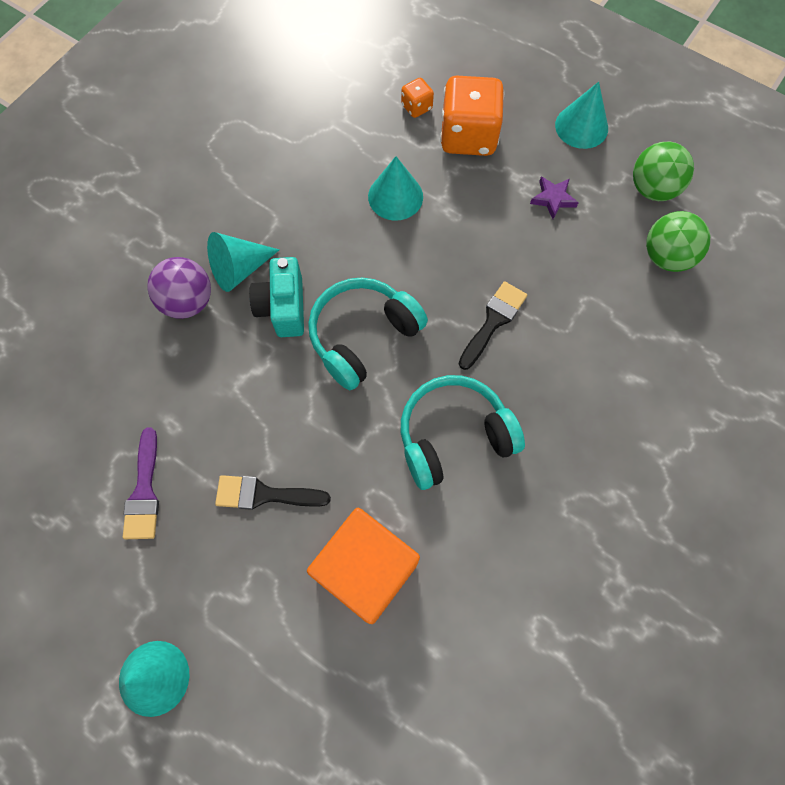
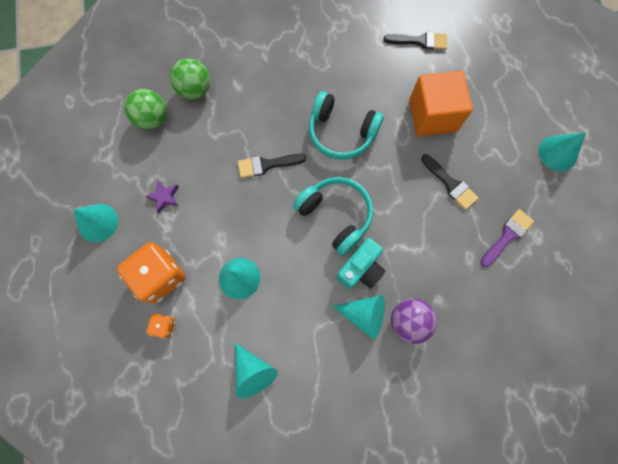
camera: 135 degrees left, 5 degrees up
(299, 141) = (253, 372): none -> turquoise cone
(363, 336) = (335, 216): turquoise headphones -> turquoise headphones turned 135 degrees counterclockwise
(489, 678) = (419, 41): none -> black brush
(652, 189) = (112, 155): green ball -> green ball (195, 90)

